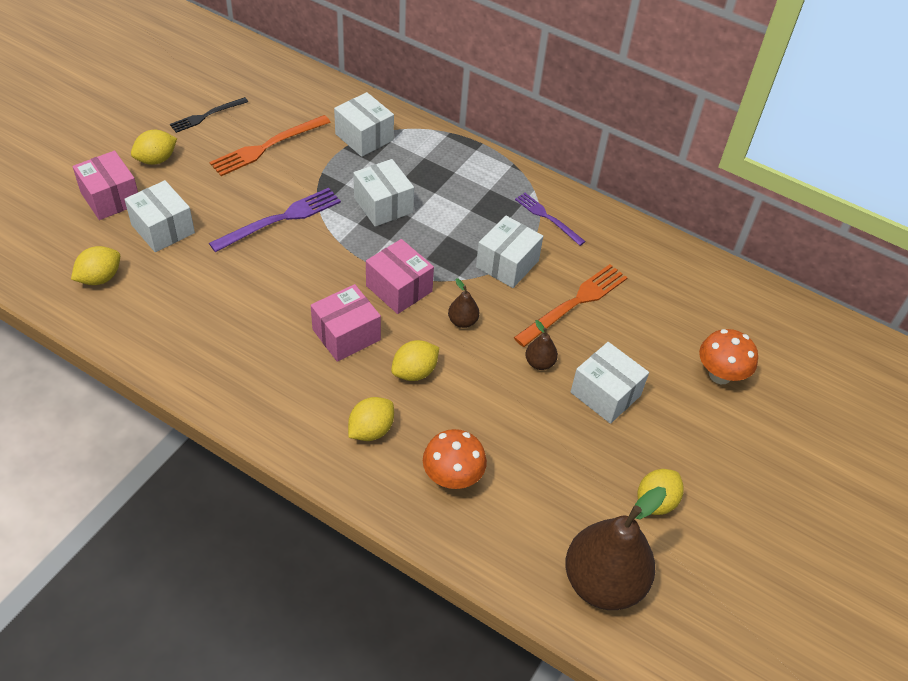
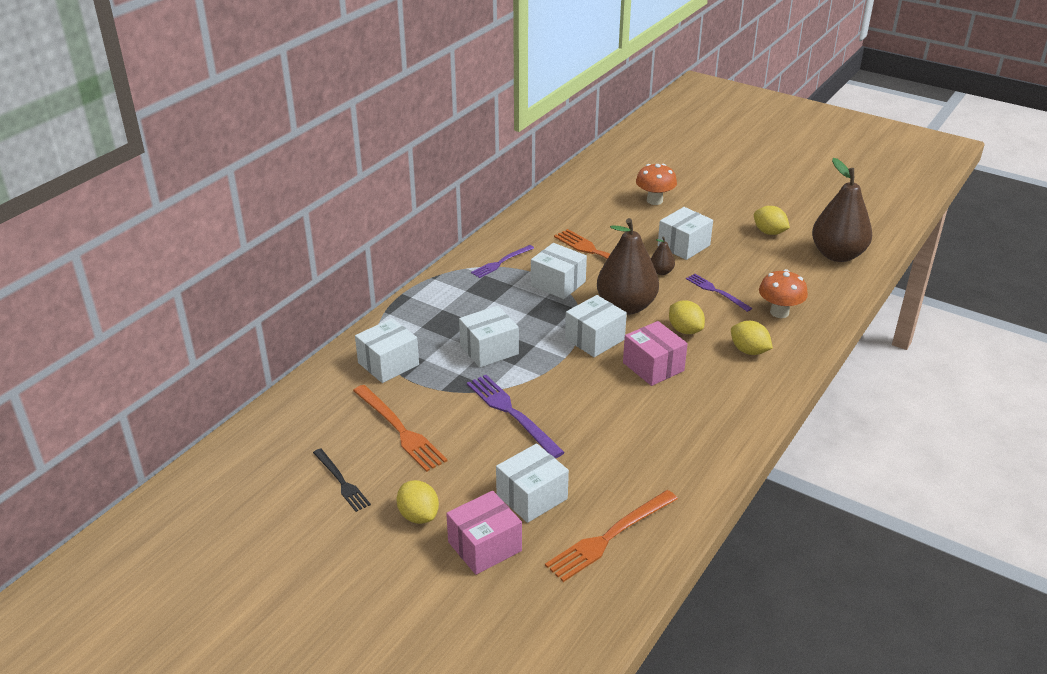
camera: 85 degrees left, 15 degrees down
(100, 278) = (609, 537): yellow lemon -> orange fork
(399, 288) = (594, 339): pink box -> white box
(462, 321) = (626, 306): brown pear -> brown pear, size x2.34
(497, 415) = (716, 292): none -> purple fork

